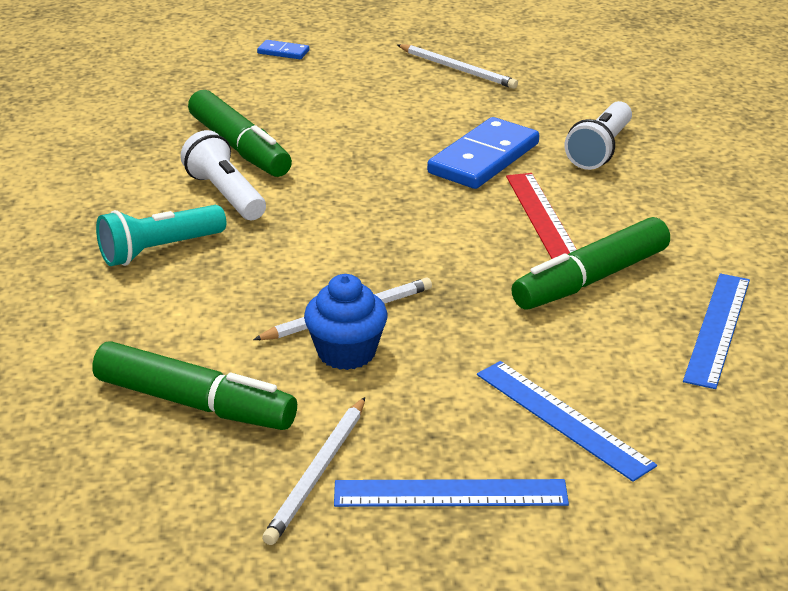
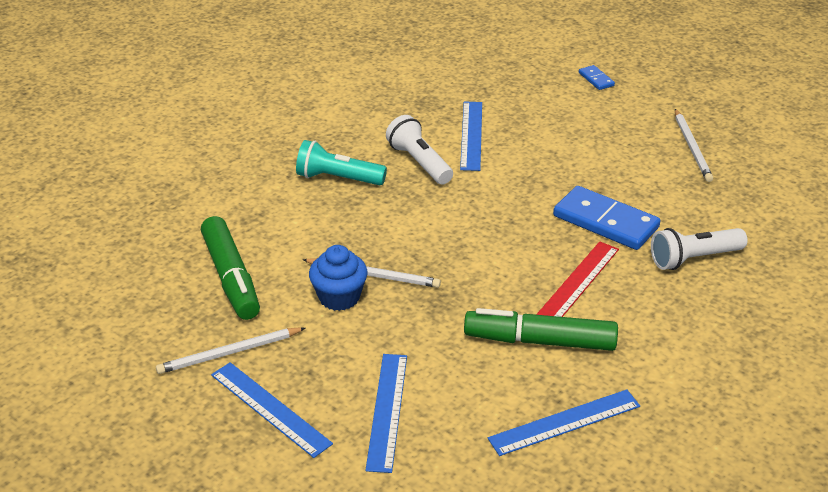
camera: 45 degrees right, 5 degrees up
(225, 195) = (419, 162): white flashlight -> white flashlight turned 45 degrees counterclockwise
(239, 148) = (471, 135): green marker -> blue ruler
(484, 158) = (605, 222): blue domino -> blue domino turned 45 degrees clockwise

